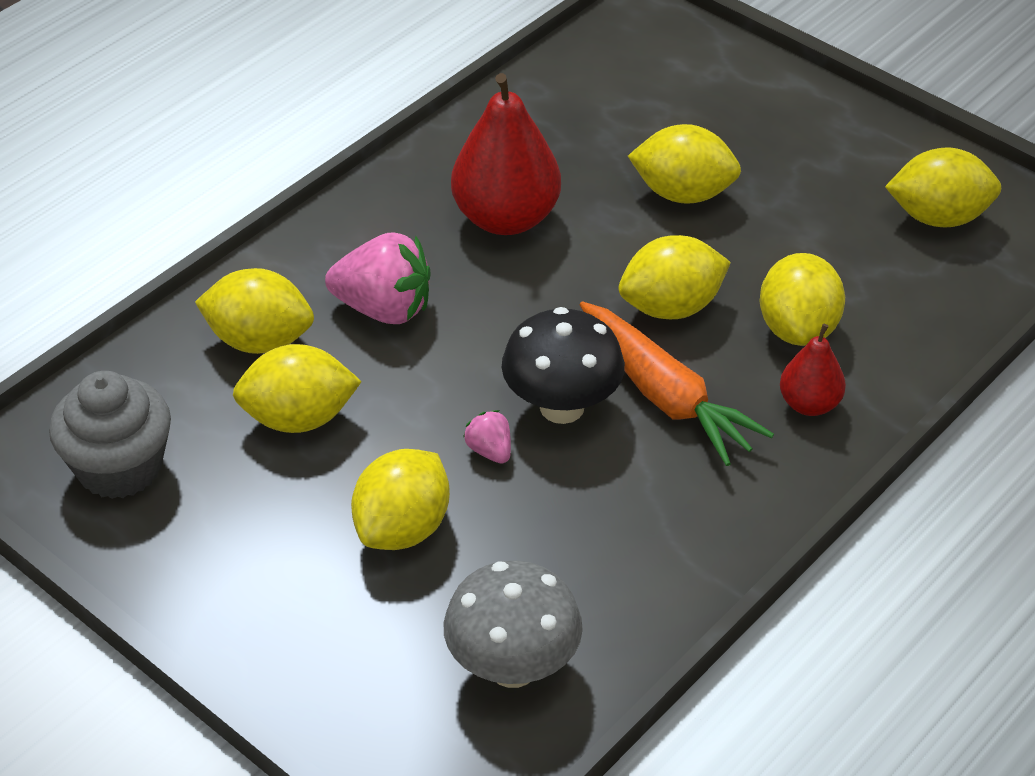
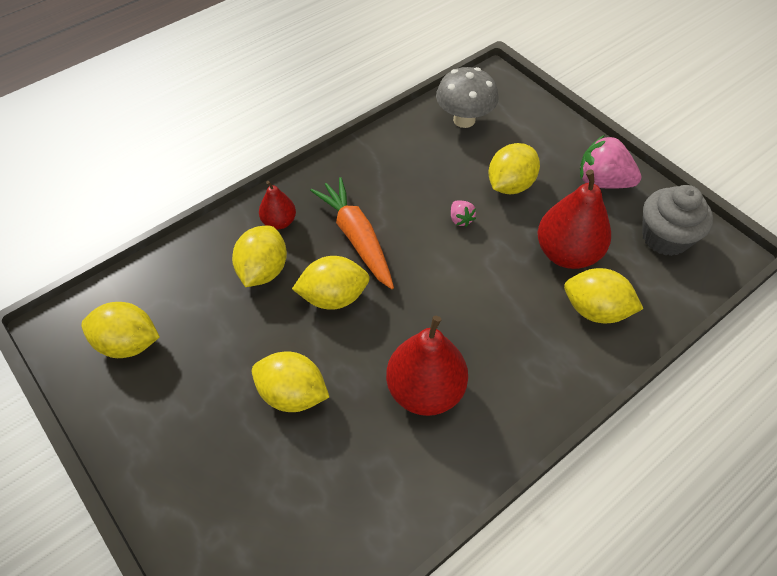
camera: 170 degrees left, 10 degrees up
(299, 418) = (567, 253): yellow lemon -> red pear
(384, 309) = (516, 323): pink strawberry -> pink strawberry (602, 181)
(562, 407) = (416, 239): black mushroom -> none

